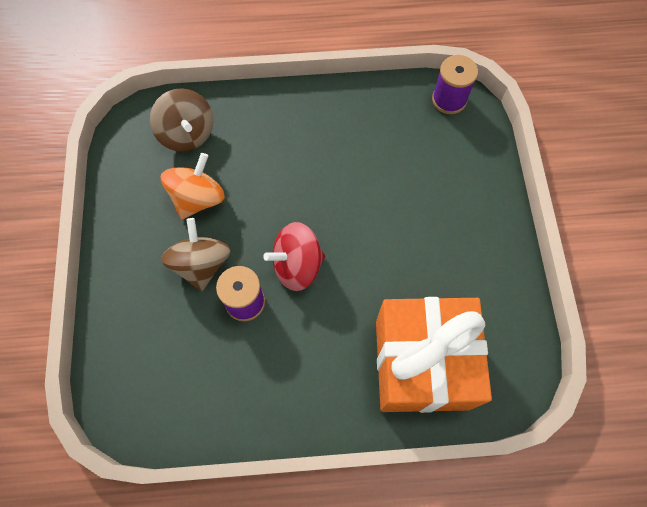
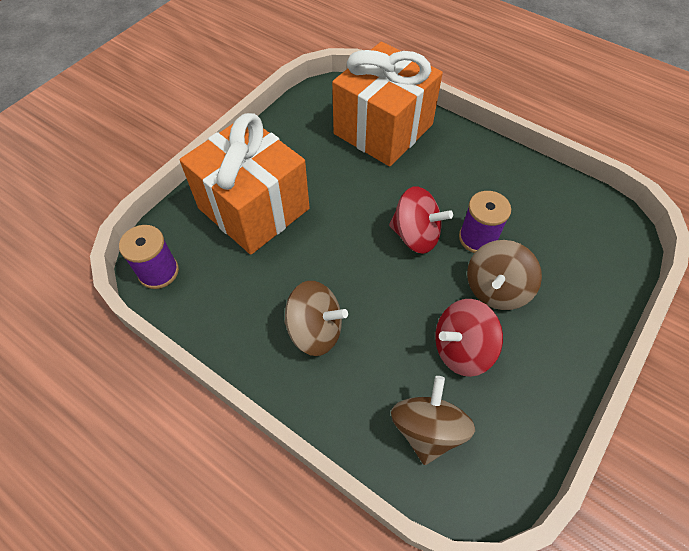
camera: 140 degrees left, 10 degrees down
(198, 198) = (462, 349): orange spinning top -> red spinning top
(306, 139) = (315, 330): none -> brown spinning top
(442, 192) = (254, 208): none -> orange gift

